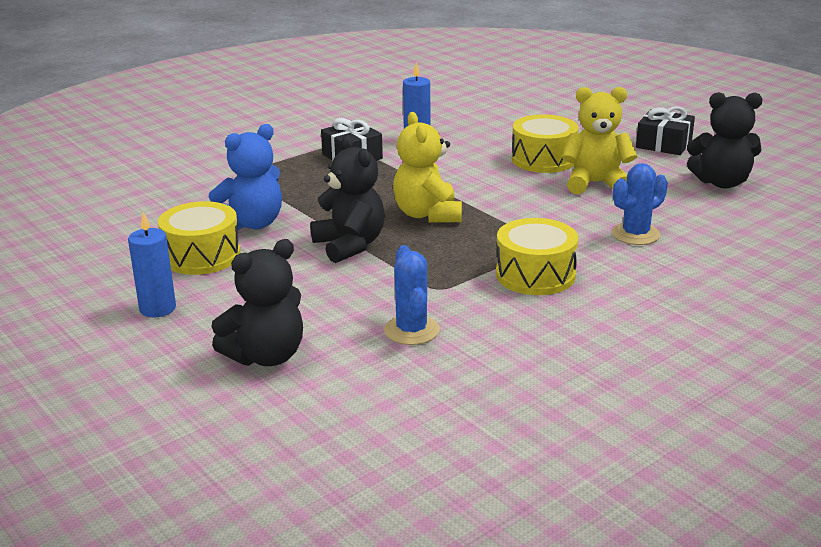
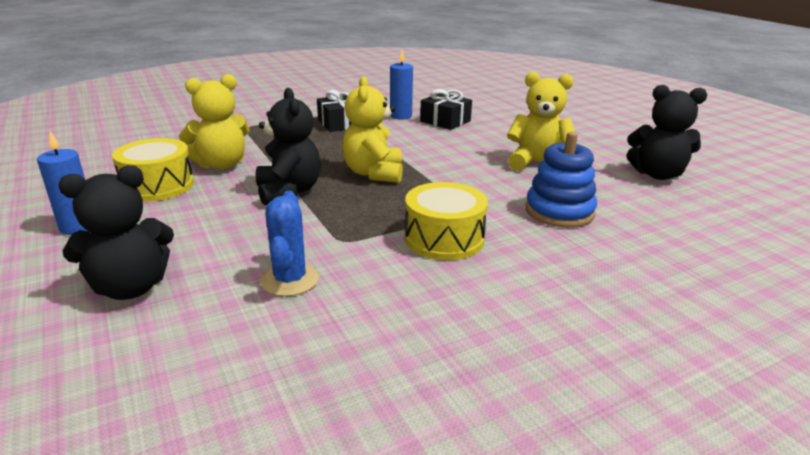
camera: 10 degrees right, 0 degrees up
(252, 223) = (221, 165): blue teddy bear -> yellow teddy bear
(543, 159) = (499, 140): yellow drum -> none
(635, 234) = (559, 211): blue cactus -> blue stacking toy
(663, 144) = (610, 139): black gift -> black gift (445, 121)

